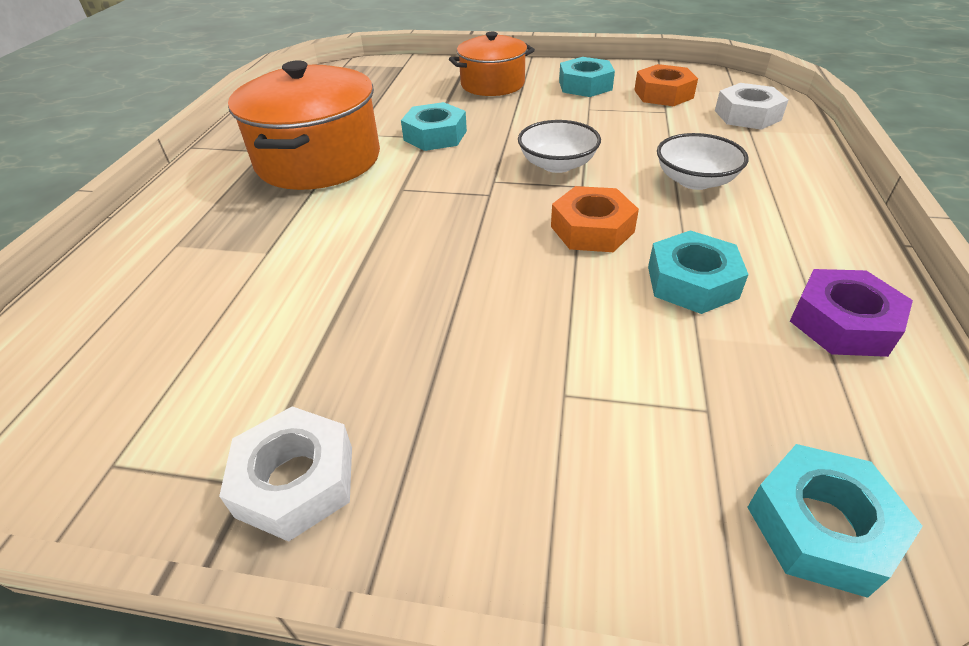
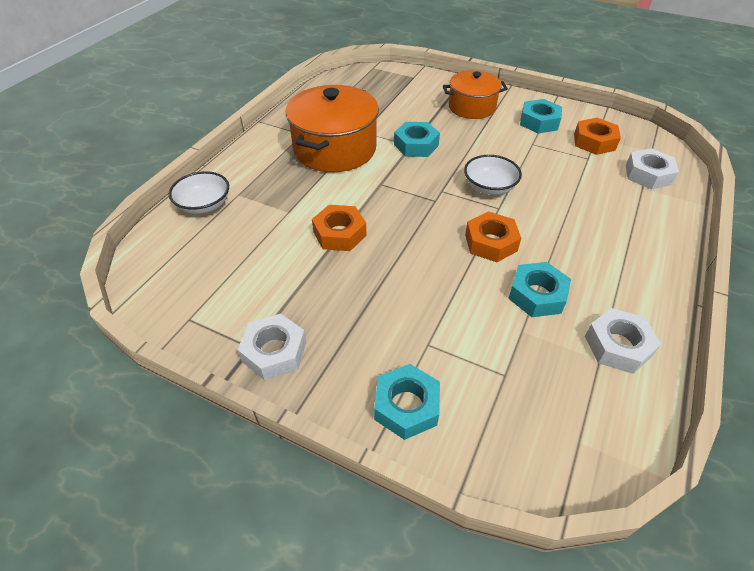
camera: 15 degrees right, 5 degrees up
(360, 265) = (339, 234): none -> orange nut
(695, 180) = (578, 221): white bowl -> white bowl (204, 205)
(821, 527) = (533, 451): turquoise nut -> turquoise nut (406, 406)
(842, 323) = (618, 346): purple nut -> white nut

